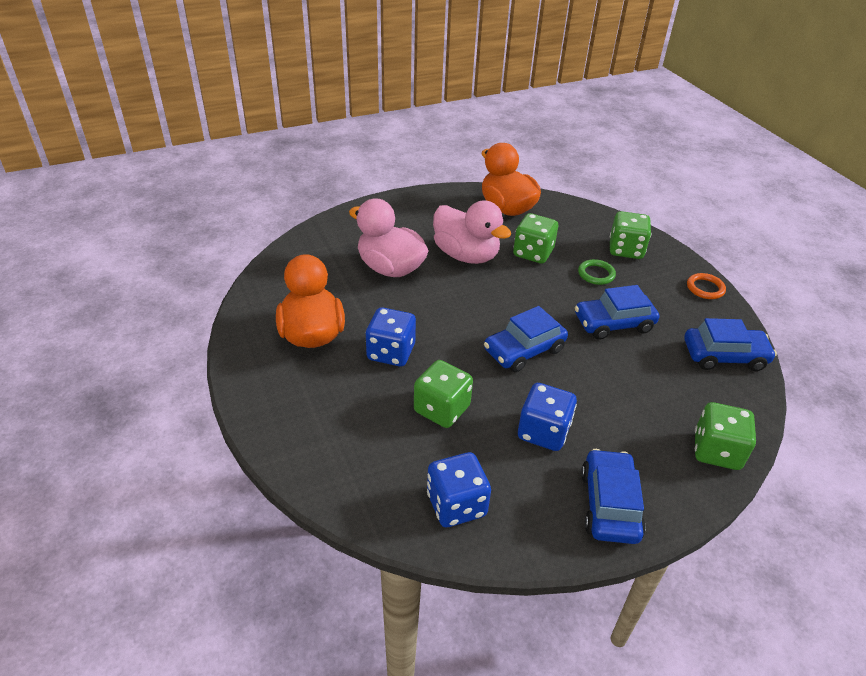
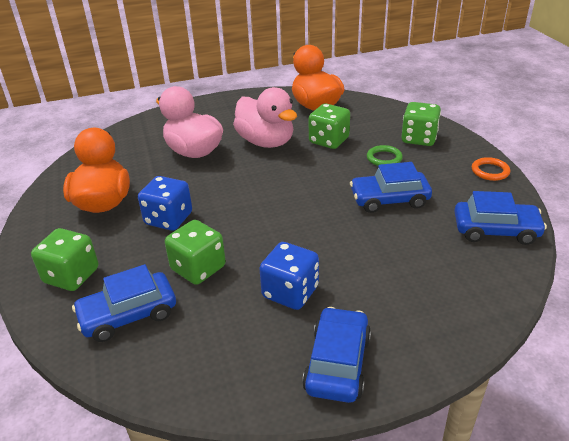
camera: 10 degrees right, 5 degrees down
(456, 505) = (182, 355): blue dice -> none
(524, 350) = (294, 220): blue car -> blue car (128, 315)
(716, 451) = (465, 318): green dice -> green dice (71, 276)

